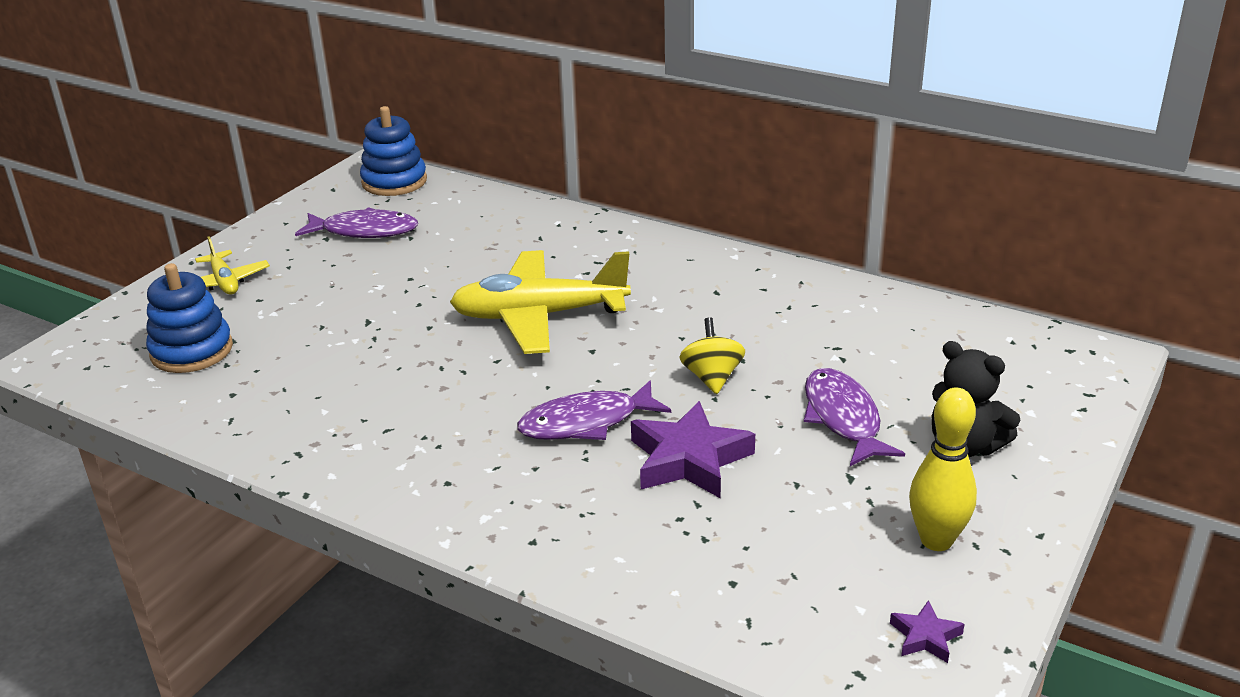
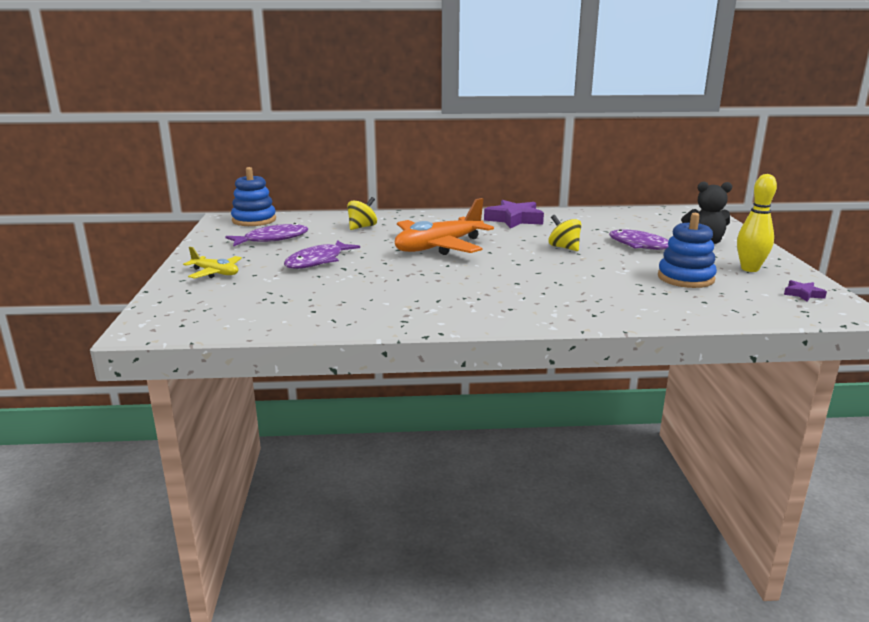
camera: 35 degrees left, 10 degrees down
(192, 351) = (249, 302): blue stacking toy -> blue stacking toy (685, 278)
(502, 237) = (362, 227): none -> yellow spinning top
(539, 316) = (438, 247): yellow plane -> orange plane
(586, 422) = (537, 273): purple fish -> purple fish (318, 261)
(689, 459) = (607, 272): purple star -> purple star (514, 219)

